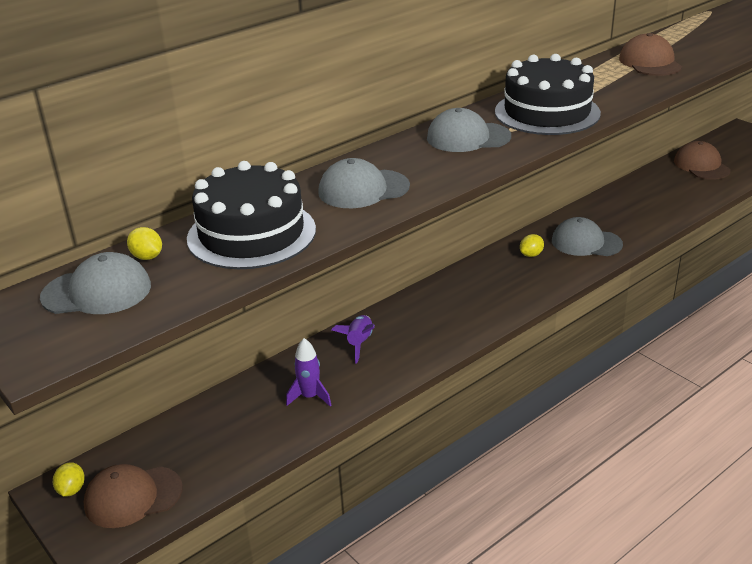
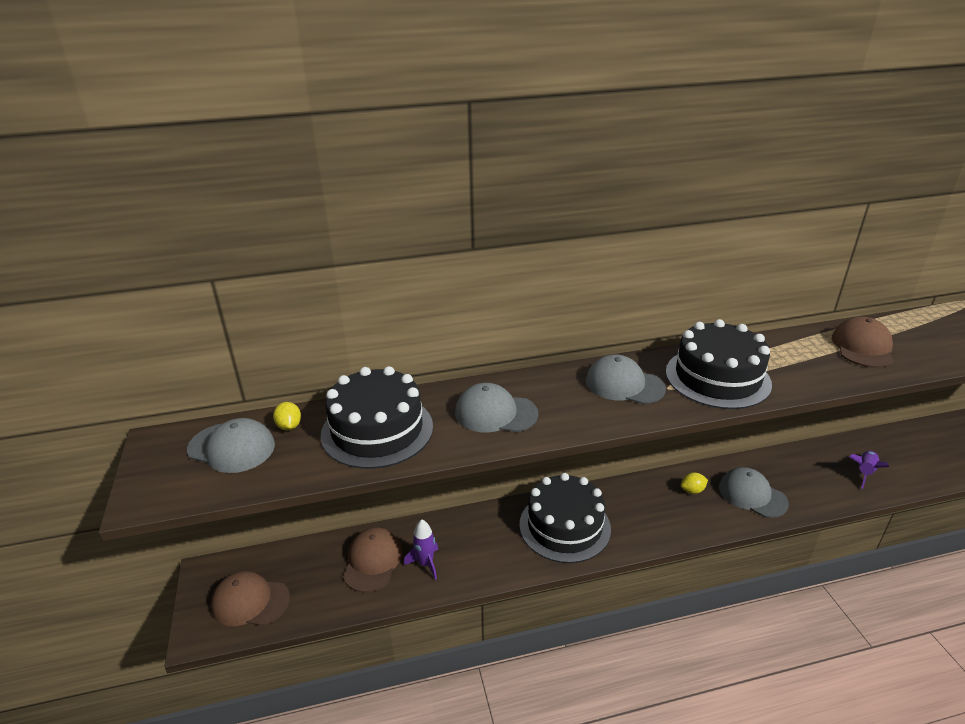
camera: 25 degrees right, 0 degrees up
(71, 490) = (217, 576): yellow lemon -> none
(359, 343) = (494, 527): purple rocket -> purple rocket (864, 472)
(430, 320) = (564, 526): none -> black cake
(701, 165) = (920, 447): brown cap -> brown cap (372, 561)

